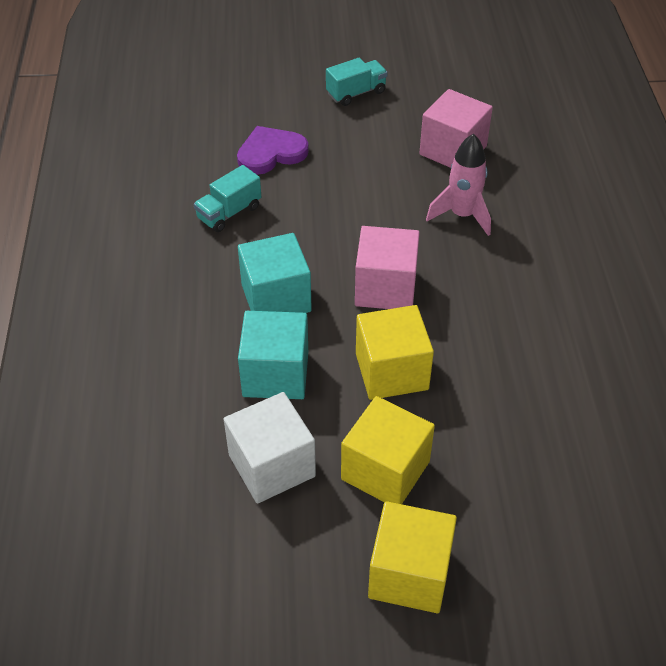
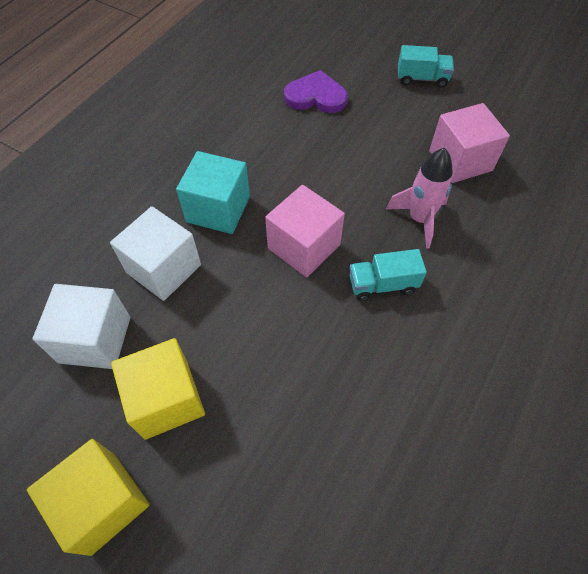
camera: 35 degrees right, 10 degrees up
(229, 213) = (246, 127): turquoise truck -> turquoise truck (382, 284)
(275, 374) = (164, 268): turquoise cube -> white cube
(391, 371) = (246, 319): yellow cube -> none

